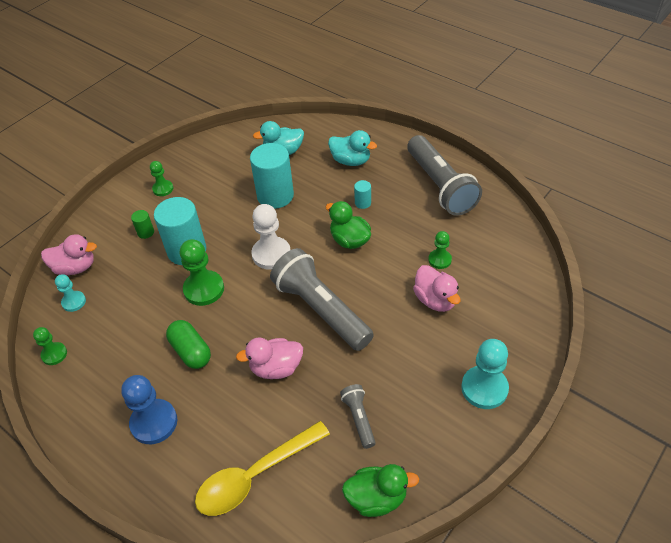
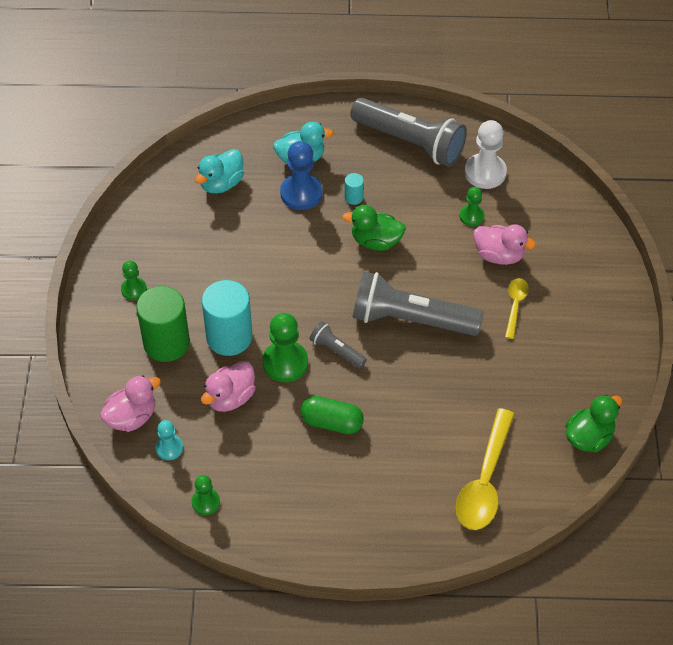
camera: 40 degrees left, 5 degrees up
(146, 232) = (166, 343): green cylinder -> green cylinder, size x2.28
(154, 422) = (361, 497): blue pawn -> blue pawn (301, 193)
(271, 254) = (315, 295): white pawn -> white pawn (485, 172)
(275, 196) = (261, 235): turquoise cylinder -> none
(276, 368) = (420, 391): pink duck -> pink duck (230, 398)
(359, 418) = (524, 389): grey flashlight -> grey flashlight (336, 350)
(413, 346) = (515, 306): none -> yellow spoon
(484, 388) = (597, 307): turquoise pawn -> none

